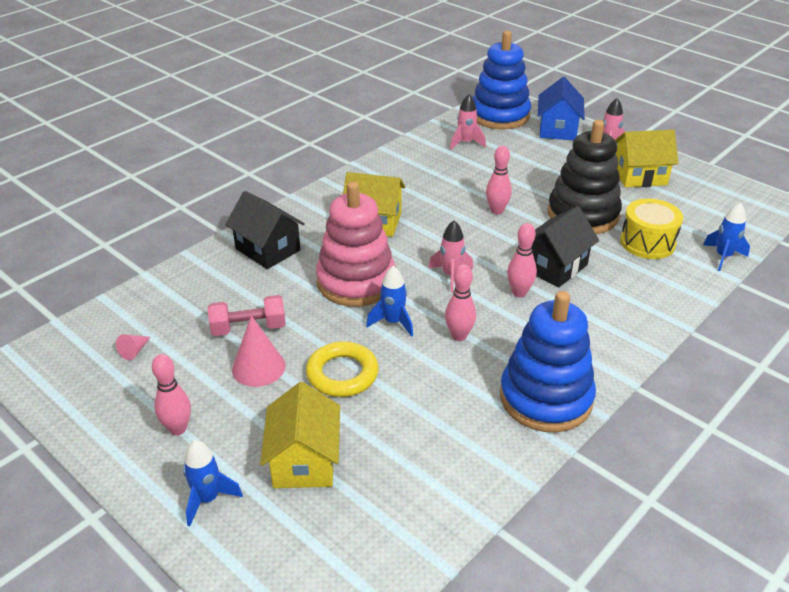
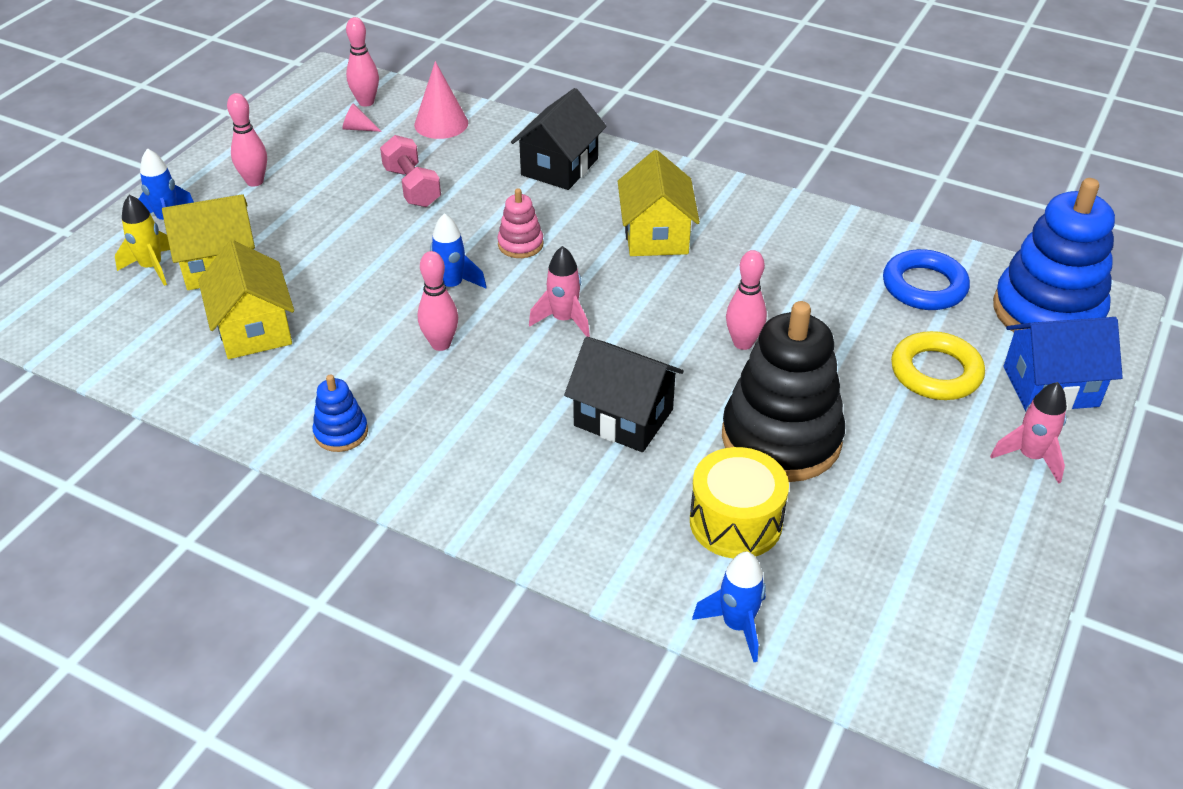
camera: 75 degrees right, 5 degrees up
(258, 367) = (350, 208): pink cone -> pink cone (441, 123)
(283, 514) = (152, 267): none -> yellow rocket
(342, 374) = (352, 265): yellow ring -> yellow ring (936, 372)
(356, 282) = (520, 244): pink stacking toy -> pink stacking toy, size x0.45
(465, 143) = (924, 286): pink rocket -> blue ring
(519, 293) = (548, 387): pink bowling pin -> pink bowling pin (366, 102)
(545, 398) = (341, 433): blue stacking toy -> blue stacking toy, size x0.45
(639, 176) = (951, 505): yellow house -> yellow house (254, 329)

